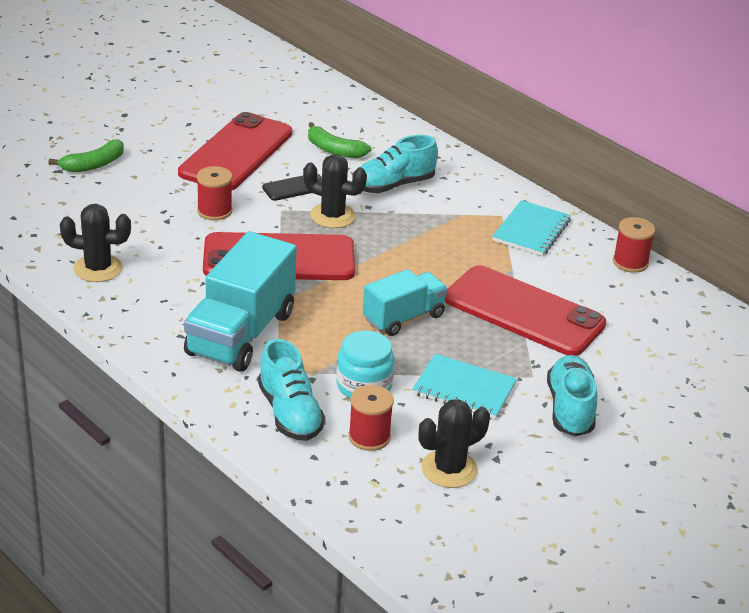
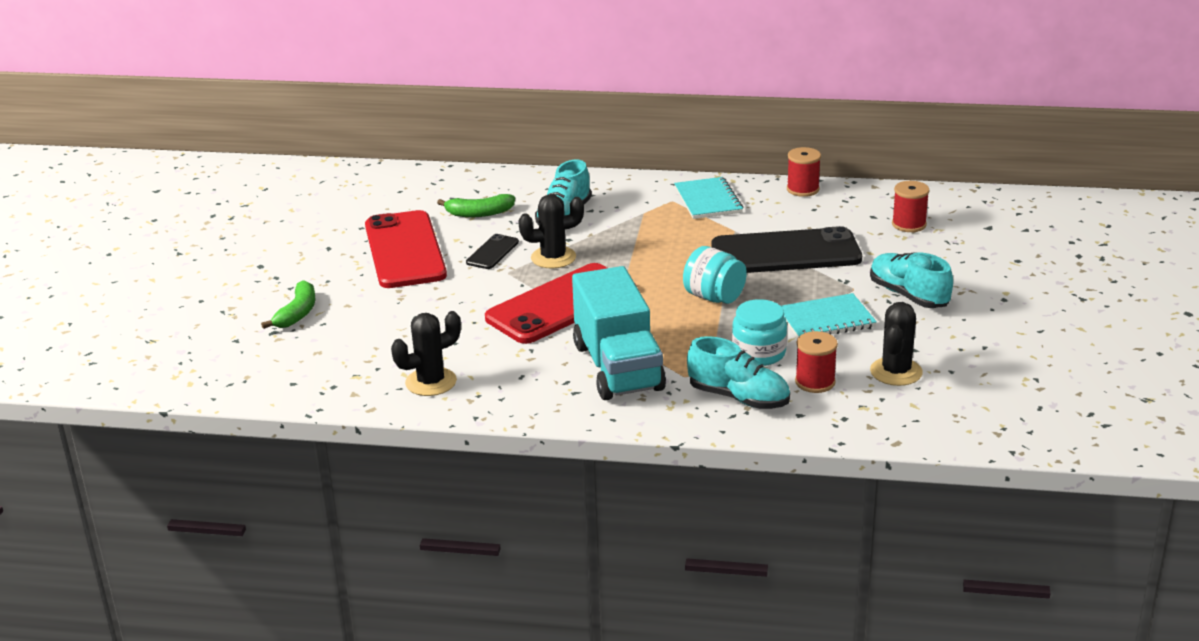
camera: 35 degrees left, 5 degrees down
(214, 211) = (456, 297): red spool -> red spool (909, 224)
(403, 318) = (714, 297): turquoise truck -> turquoise jar
(524, 312) = (785, 253): red phone -> black phone

